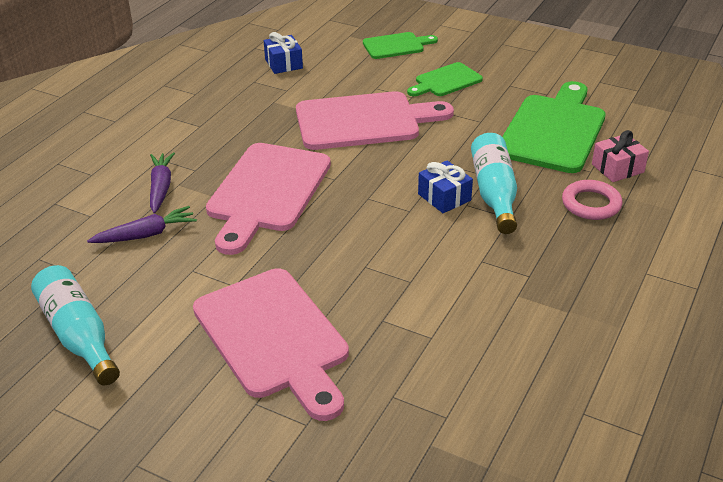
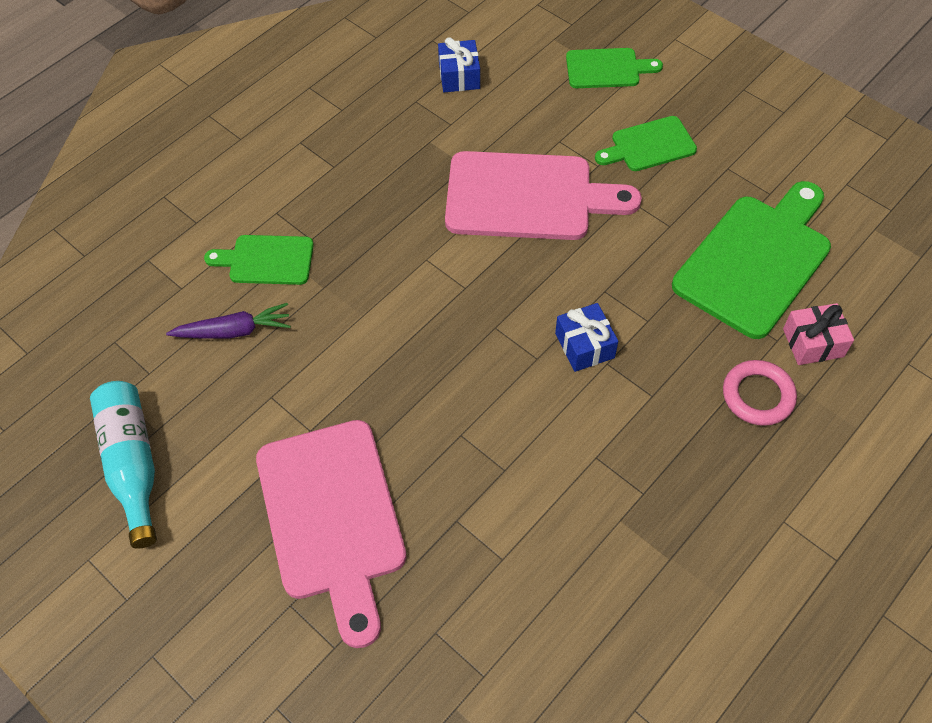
camera: 15 degrees right, 20 degrees up
(161, 188) = (267, 260): purple carrot -> green cutting board
(267, 192) = (382, 292): pink cutting board -> none
(494, 193) = (646, 352): turquoise bottle -> none

